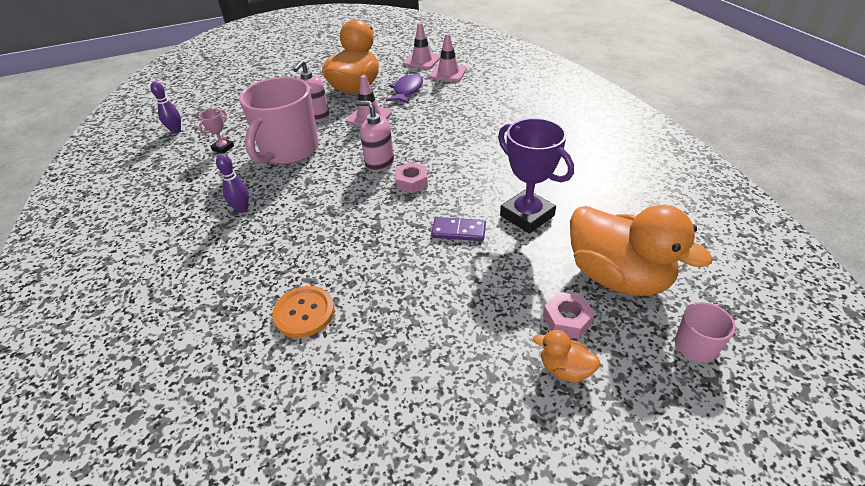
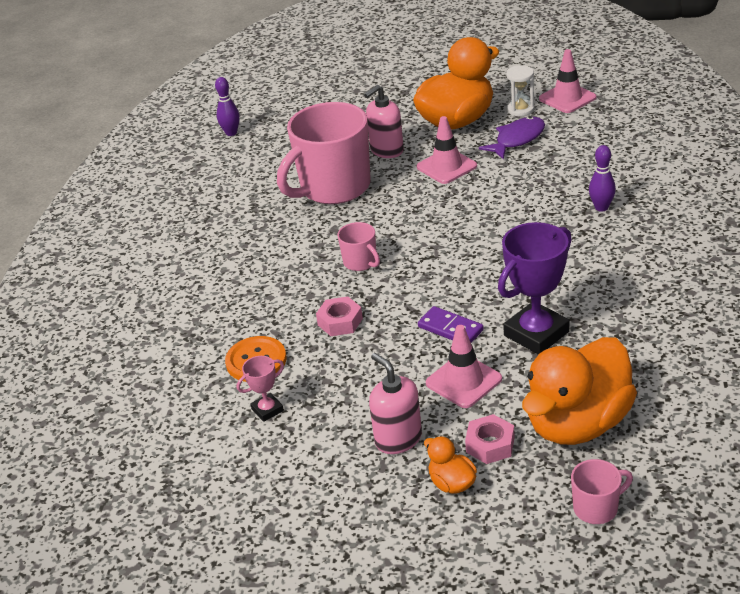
camera: 30 degrees right, 5 degrees down
(223, 148) = (268, 167): pink trophy -> pink trophy (267, 410)
(242, 209) = (253, 243): purple bowling pin -> purple bowling pin (601, 207)
(348, 200) = (361, 262): none -> pink mug
(379, 163) = (420, 229): pink soap dispenser -> pink soap dispenser (398, 439)
(395, 73) = (520, 109): none -> white hourglass
(411, 182) = (440, 261): pink nut -> pink nut (340, 322)
(448, 73) = (588, 125): pink traffic cone -> pink traffic cone (463, 381)
(527, 215) = (536, 333): purple trophy -> purple trophy turned 60 degrees clockwise
(617, 276) = (578, 423): orange duck -> orange duck turned 60 degrees clockwise

